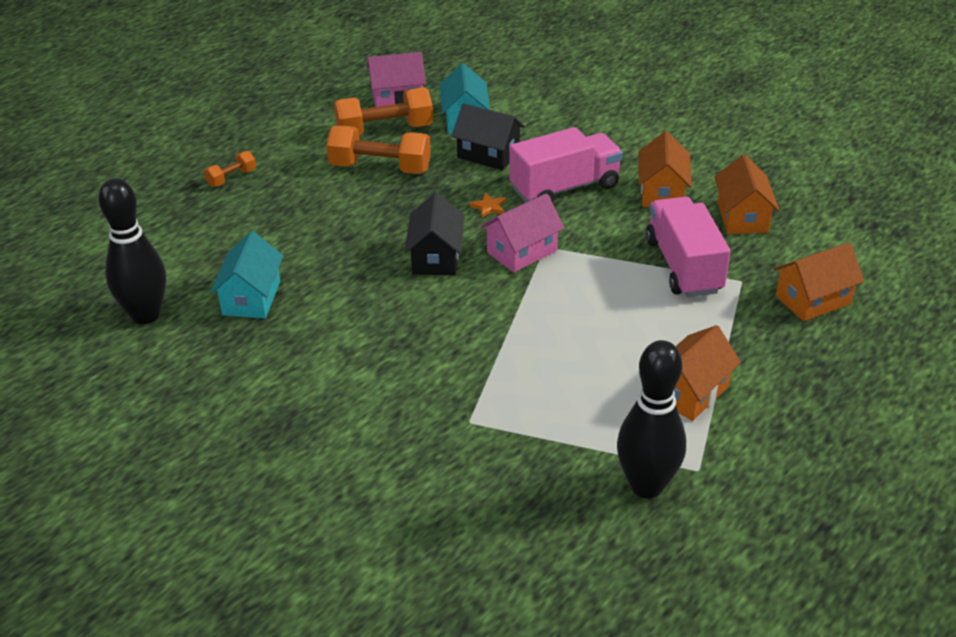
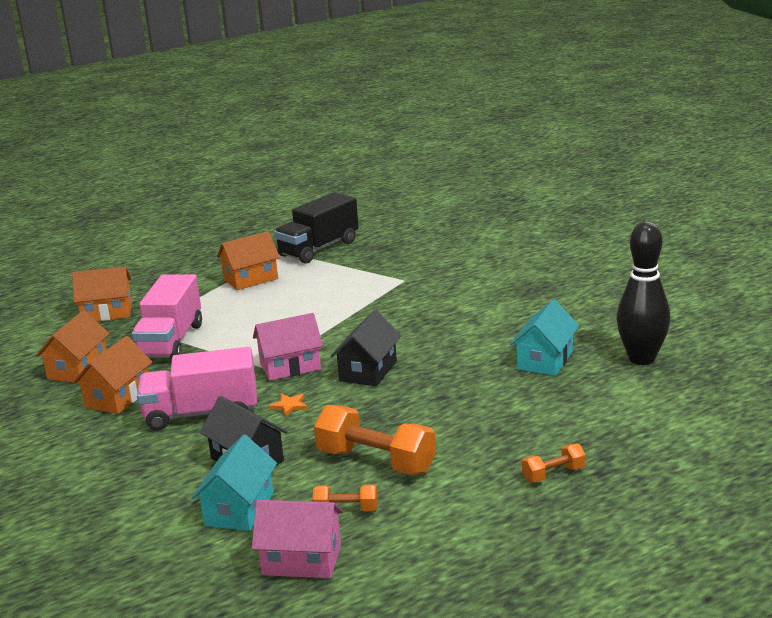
camera: 160 degrees left, 15 degrees down
(384, 130) = (346, 510): orange dumbbell -> orange dumbbell, size x0.51
(646, 486) = (319, 249): black bowling pin -> black truck

